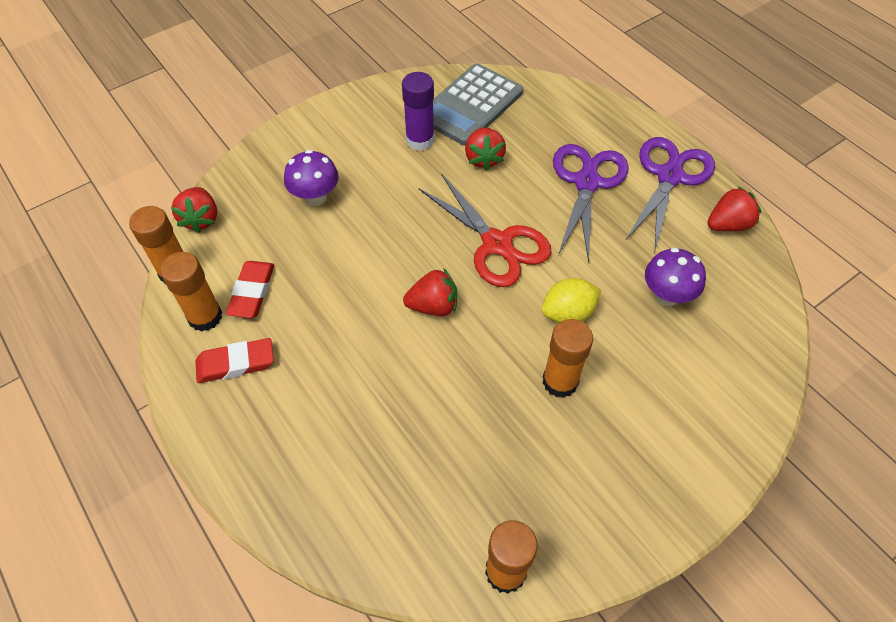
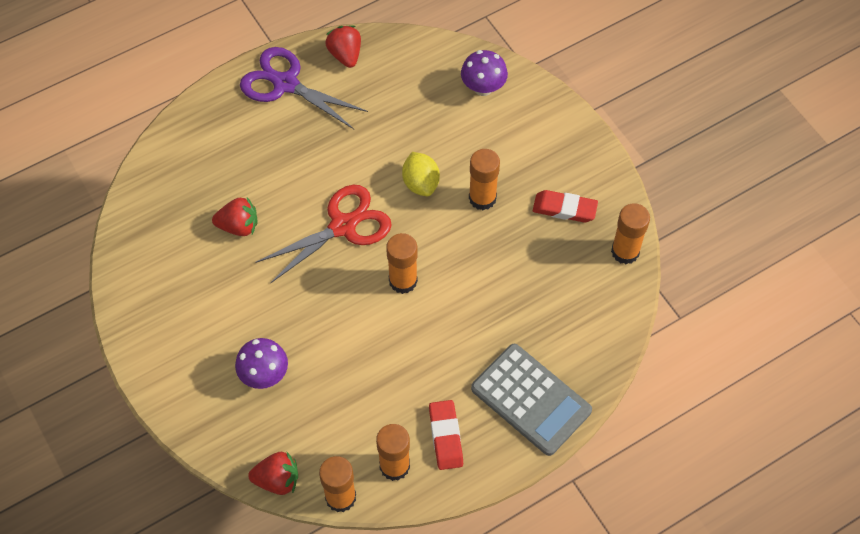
camera: 85 degrees left, 5 degrees up
(252, 292) = (371, 427): red eraser -> red eraser (564, 209)
(420, 140) = (203, 279): purple glue stick -> none
(433, 306) = (403, 281): red strawberry -> orange glue stick
(471, 105) = (163, 230): grey calculator -> grey calculator (531, 399)
(587, 183) = (283, 147): purple scissors -> none
(666, 295) = (411, 112): purple mushroom -> purple mushroom (483, 88)

